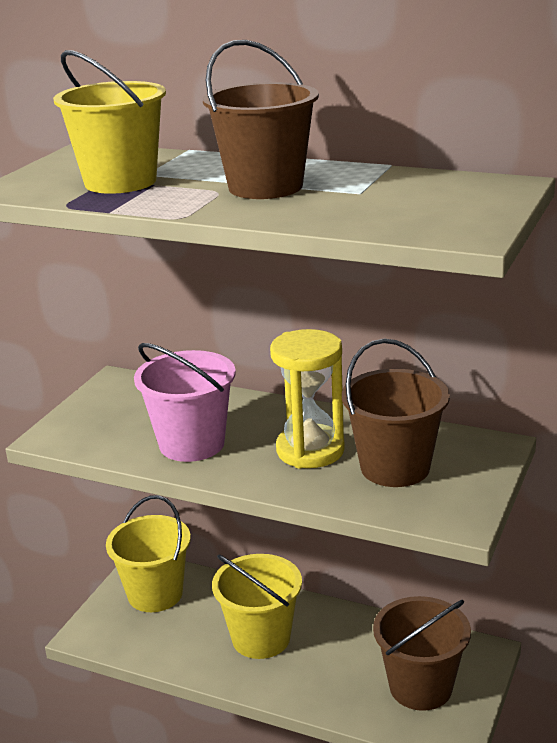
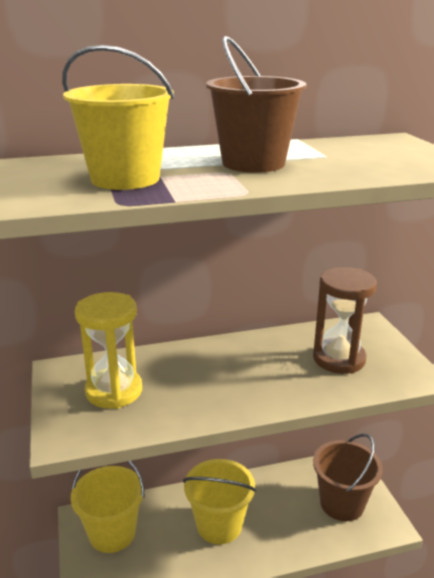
camera: 40 degrees left, 0 degrees up
(192, 444) = (188, 396): pink bucket -> none
(310, 450) = (274, 368): yellow hourglass -> yellow hourglass (114, 391)
(395, 467) = (339, 359): brown bucket -> brown hourglass

